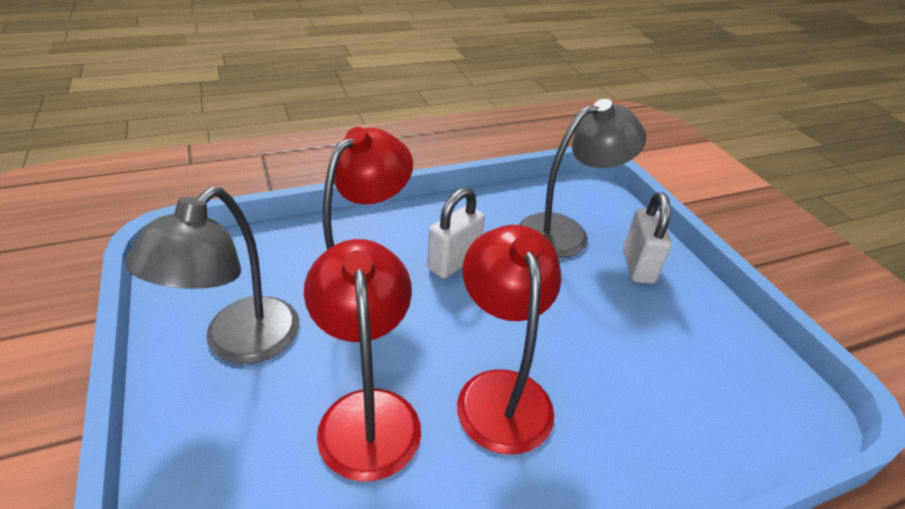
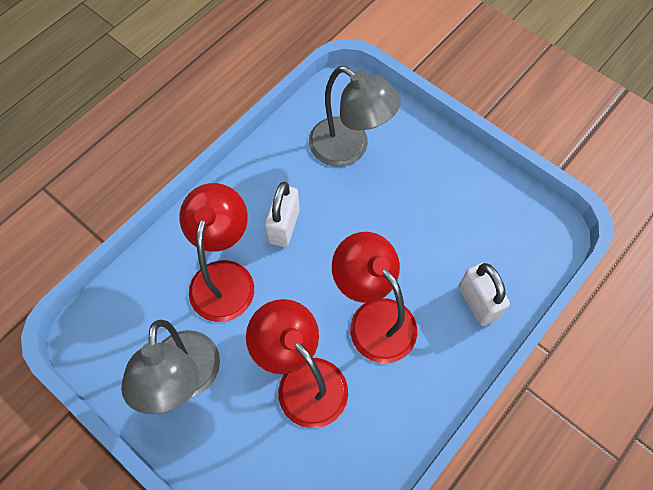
camera: 25 degrees left, 25 degrees up
(565, 232) = (349, 149): grey lamp -> grey lamp turned 90 degrees clockwise
(638, 266) = (415, 157): white padlock -> white padlock (477, 302)

